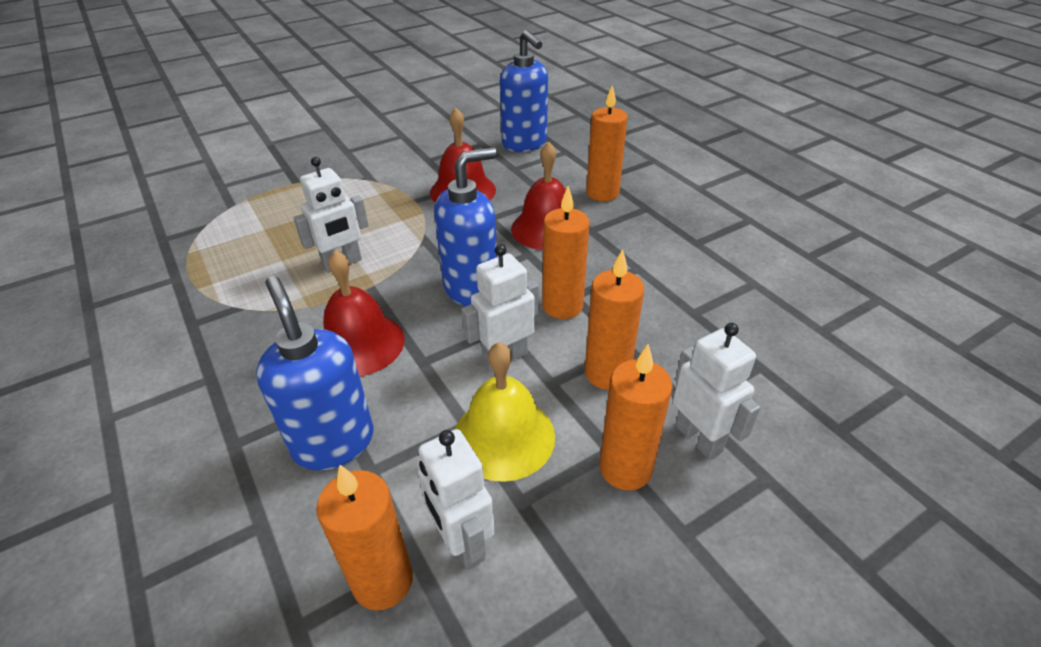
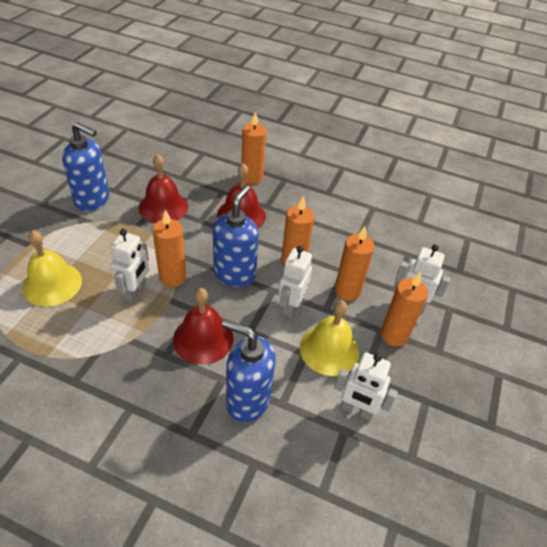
camera: 40 degrees left, 5 degrees up
(276, 224) = (52, 284): none -> yellow bell
(382, 581) = (339, 448): orange candle -> orange candle (172, 277)
(525, 144) = (170, 155): blue soap dispenser -> blue soap dispenser (93, 200)

